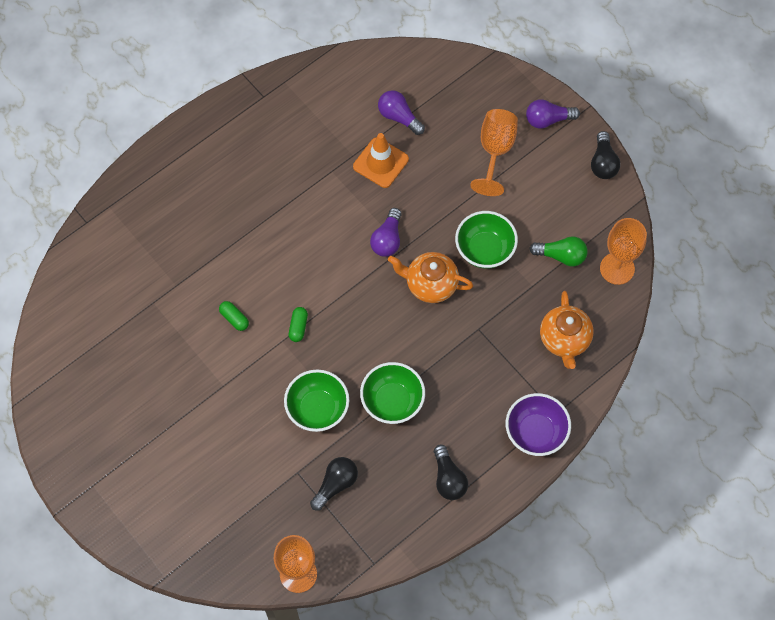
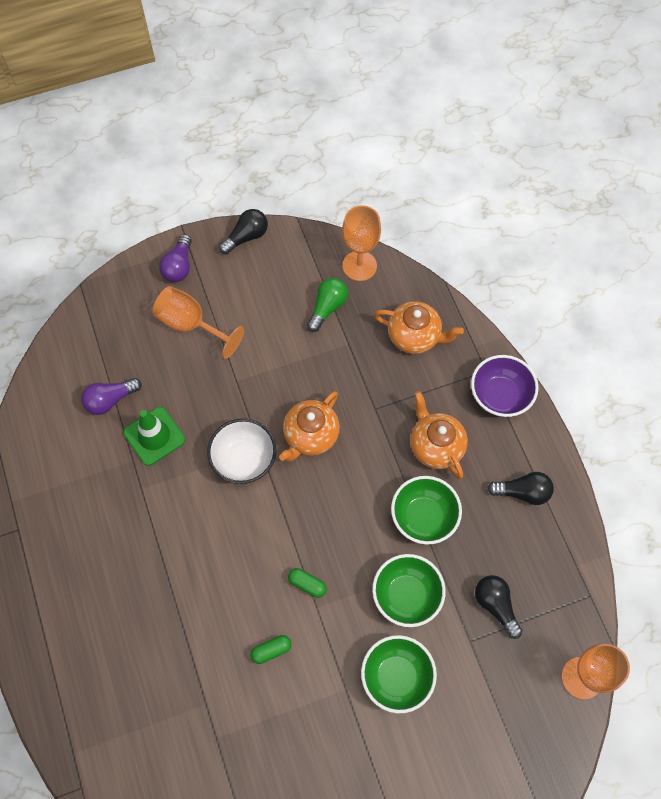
camera: 70 degrees left, 0 degrees up
(380, 163) = (154, 436): orange traffic cone -> green traffic cone
(387, 239) = (244, 460): purple light bulb -> white bowl
(463, 391) = (435, 446): none -> orange teapot
(484, 249) = (293, 372): green bowl -> green bowl (396, 677)
(603, 163) = (246, 237): black light bulb -> black light bulb turned 60 degrees counterclockwise

